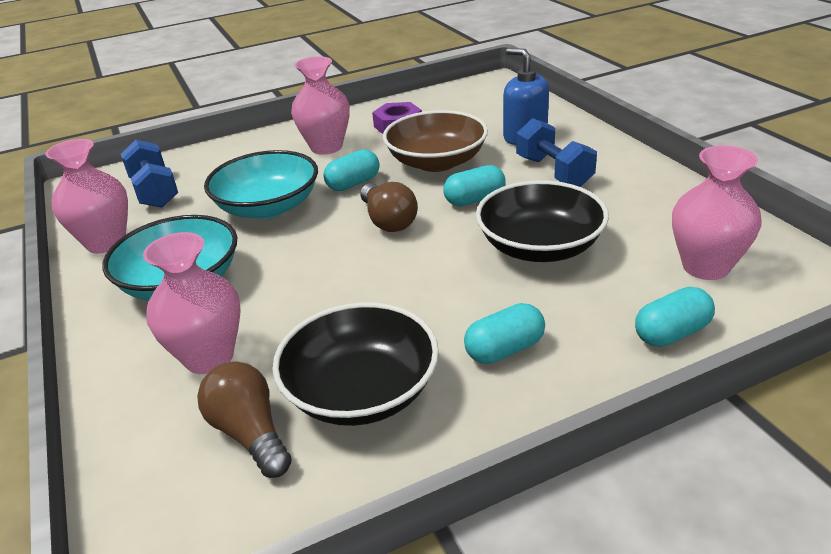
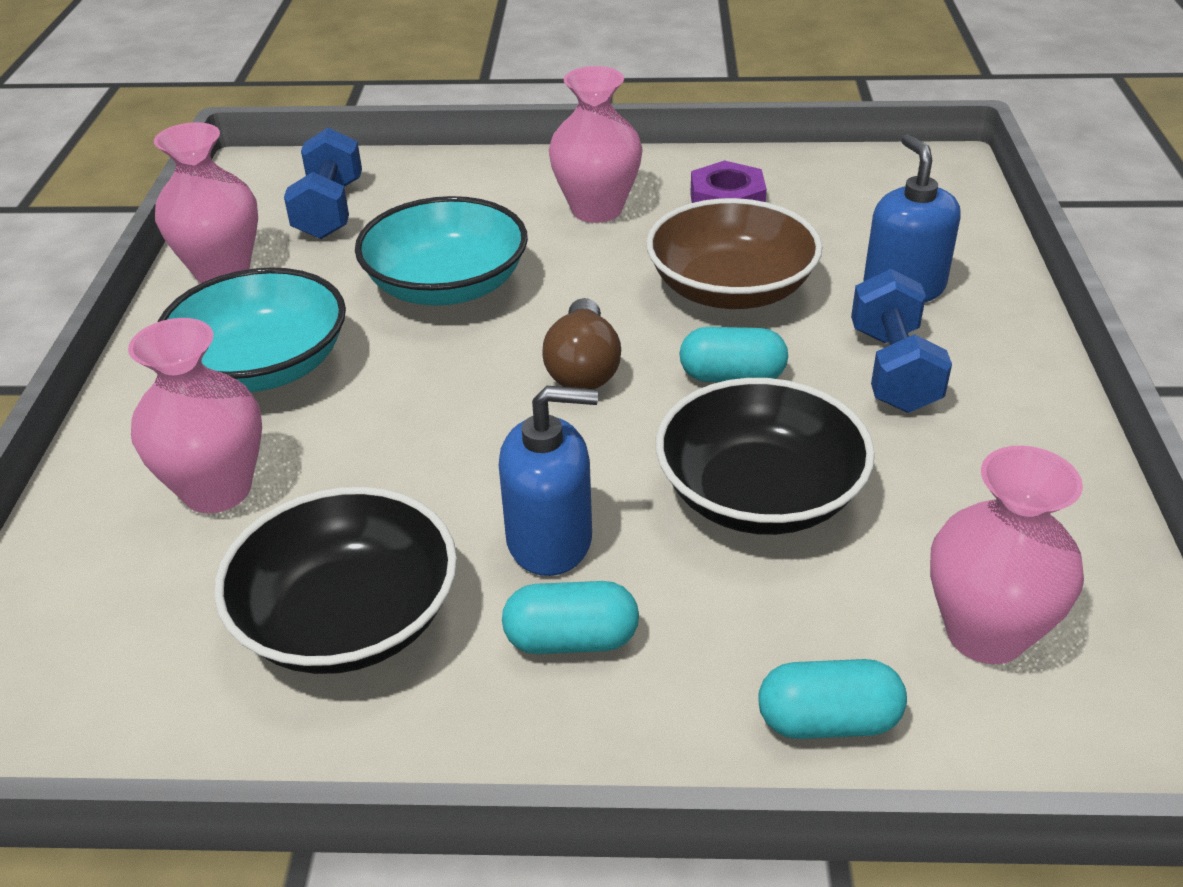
camera: 25 degrees right, 5 degrees up
(250, 433) = (185, 617): brown light bulb -> none
(353, 183) = (585, 286): turquoise capsule -> none
(447, 307) = (550, 540): none -> blue soap dispenser

